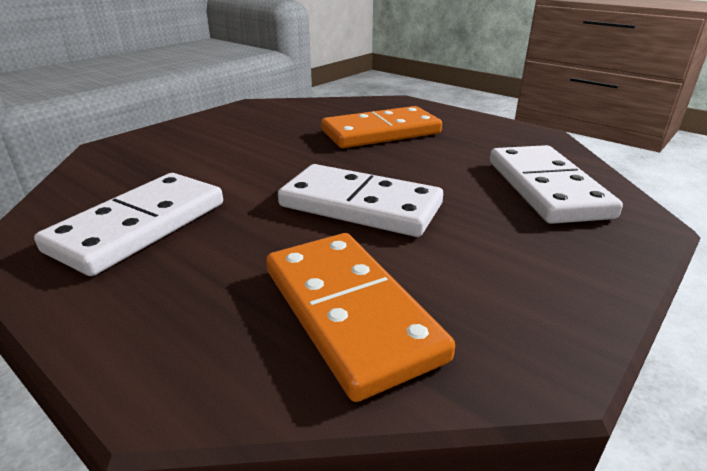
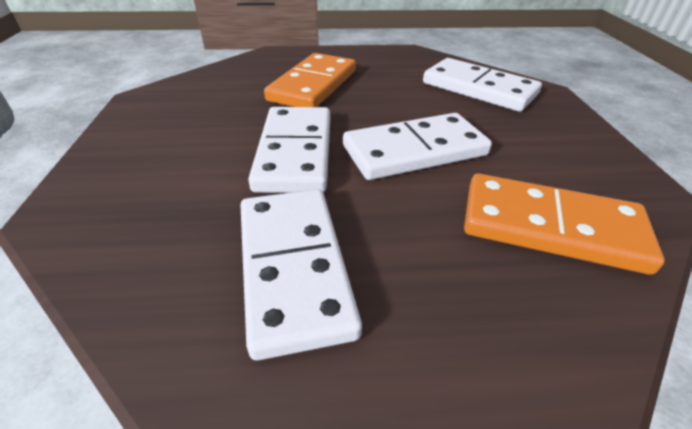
camera: 45 degrees left, 10 degrees up
(272, 169) = (294, 152): none -> white domino

